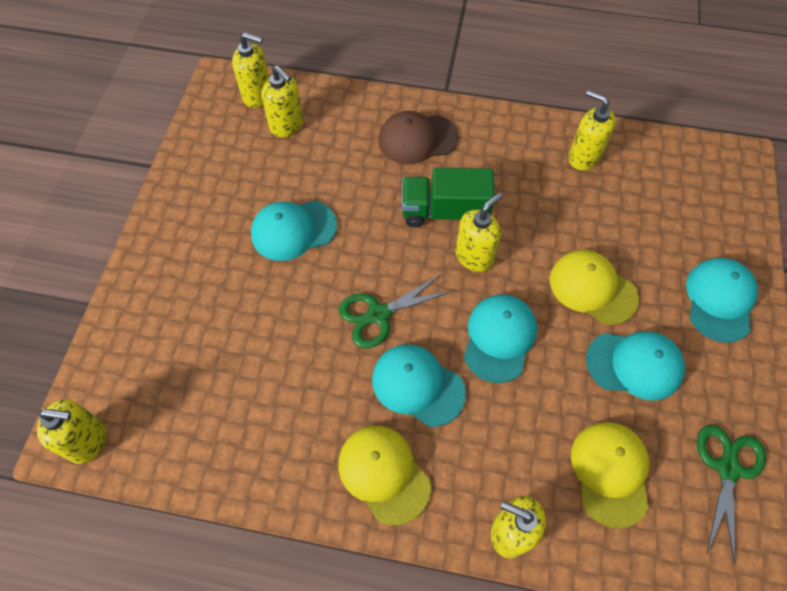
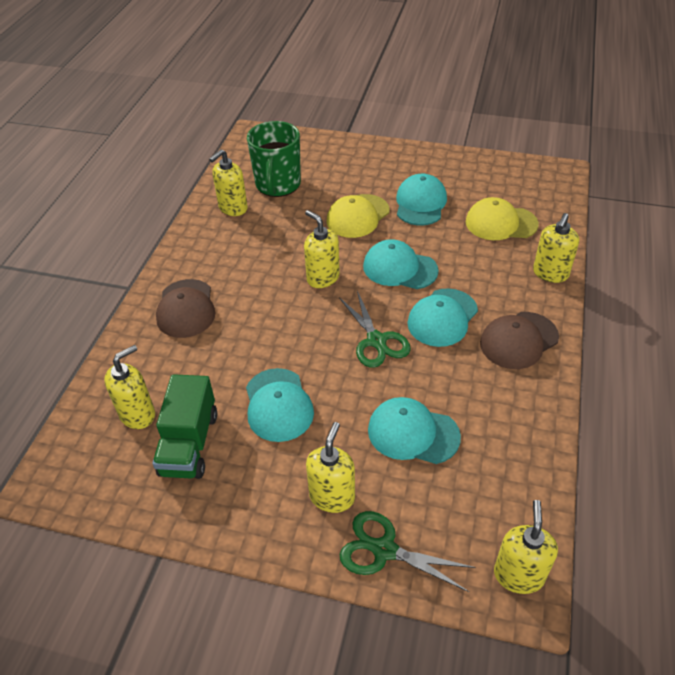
camera: 85 degrees left, 15 degrees down
(257, 95) = (82, 444): yellow soap dispenser -> yellow soap dispenser (332, 496)
(383, 474) = (518, 340): yellow cap -> brown cap
(444, 211) = (273, 294): green truck -> green truck (189, 443)
(637, 197) = (278, 185): none -> green mug
(719, 300) = (370, 160): turquoise cap -> turquoise cap (413, 433)
(727, 469) = (491, 174): green scissors -> green scissors (384, 550)

